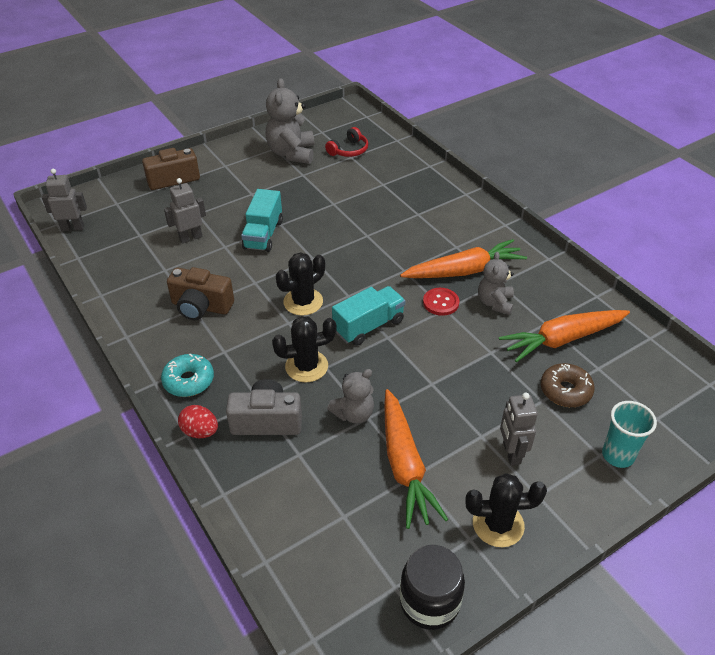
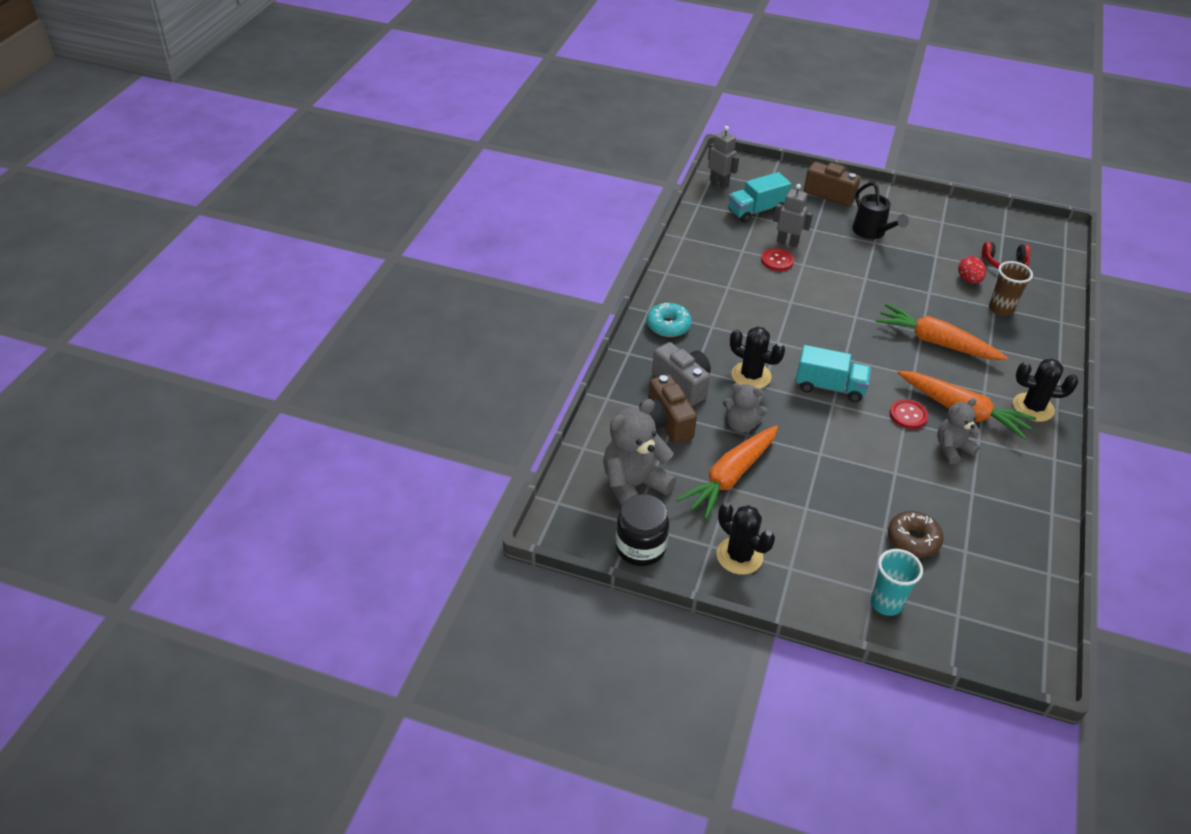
camera: 50 degrees right, 0 degrees up
(200, 431) = (637, 357): red egg -> red egg (969, 280)
(201, 306) = (734, 290): brown camera -> brown camera (665, 422)
(202, 258) = (777, 261): none -> red button
(240, 187) = (872, 232): none -> black watering can
(263, 234) = (842, 276): turquoise truck -> turquoise truck (756, 210)
(291, 153) = (950, 234): grey teddy bear -> grey teddy bear (633, 486)
(303, 302) = (806, 338): black cactus -> black cactus (1033, 407)
(388, 183) = (1001, 309): none -> brown cup
(511, 453) = (810, 533): grey robot -> none
(562, 340) = (967, 512): orange carrot -> orange carrot (935, 342)

